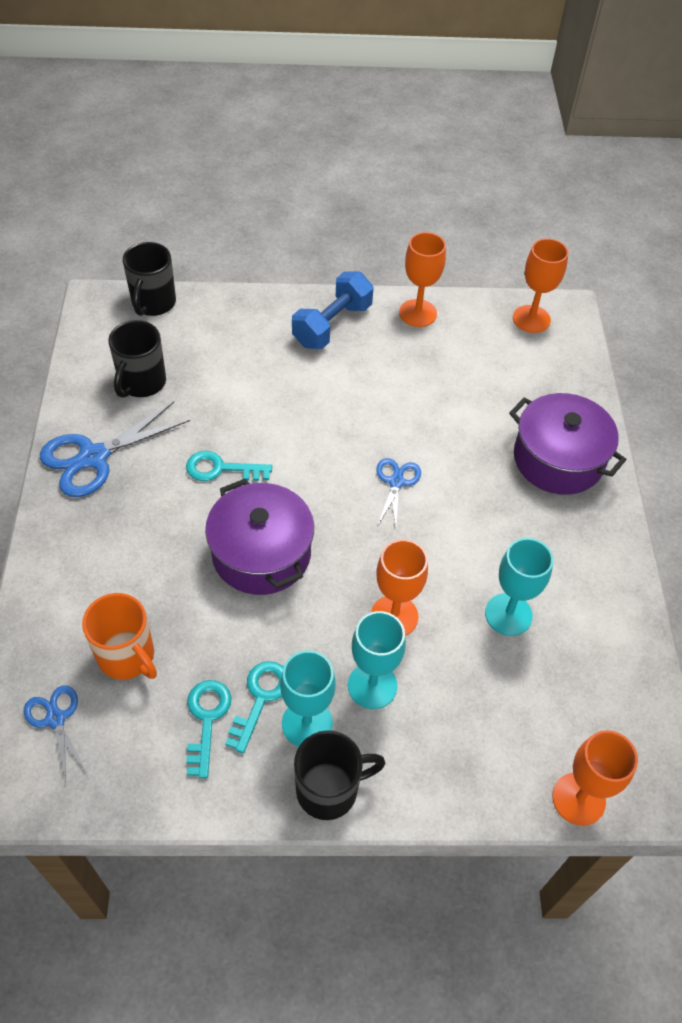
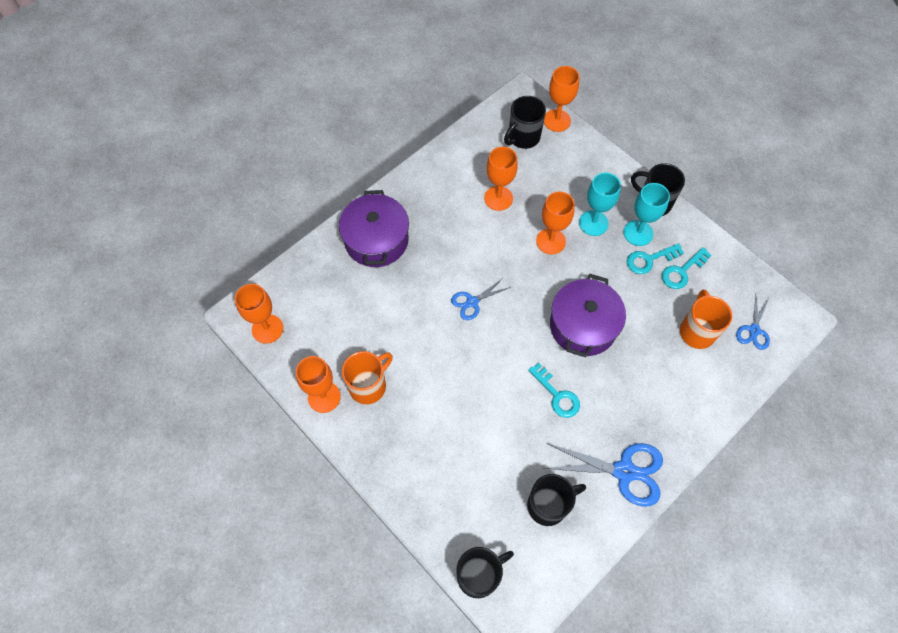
camera: 130 degrees left, 10 degrees up
(332, 325) = (385, 438): blue dumbbell -> none
(394, 346) = (368, 386): none -> orange mug
(508, 614) = (498, 198): turquoise goblet -> orange goblet
(583, 726) = (523, 137): none -> black mug

